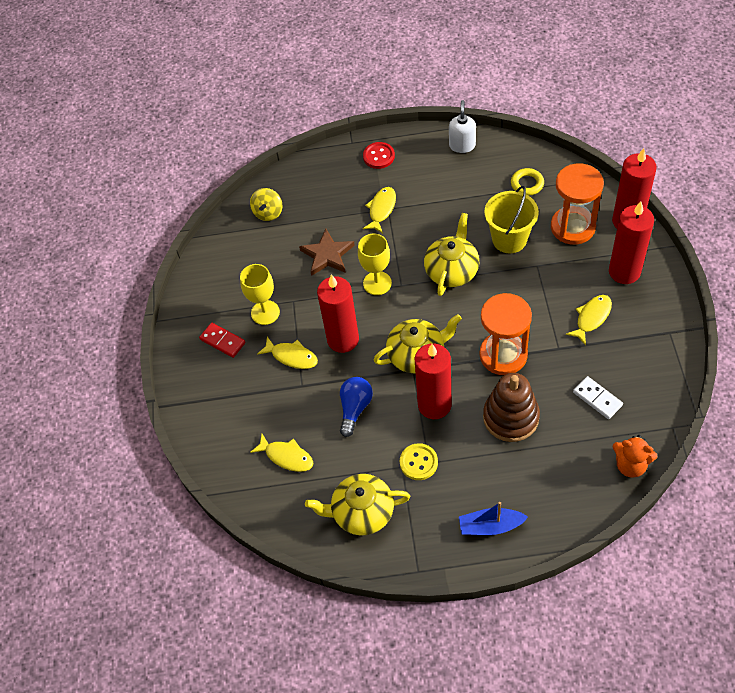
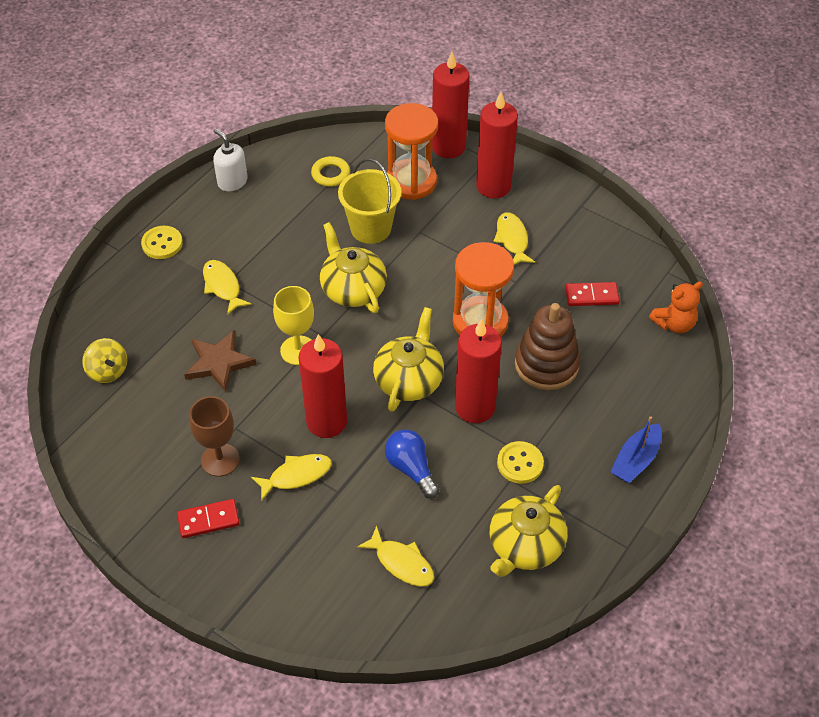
camera: 55 degrees left, 5 degrees down
(265, 312) = (220, 460): yellow goblet -> brown goblet
(286, 456) = (401, 563): yellow fish -> yellow fish turned 60 degrees clockwise
(379, 156) = (162, 243): red button -> yellow button
(597, 399) = (591, 296): white domino -> red domino

